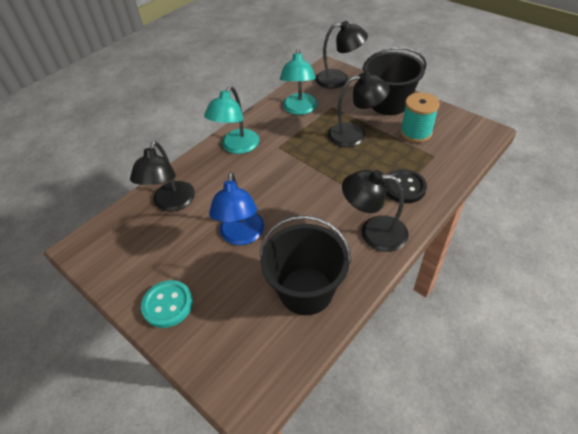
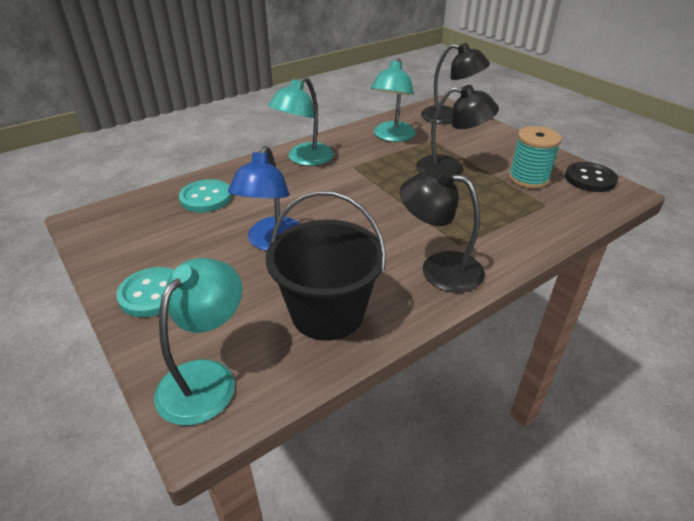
camera: 10 degrees right, 10 degrees down
(171, 203) = (206, 198): black lamp -> turquoise button
(239, 366) = (206, 378): none -> turquoise lamp
(388, 103) = (503, 146): black bucket -> none
(404, 187) = (495, 229): black button -> black button (590, 179)

